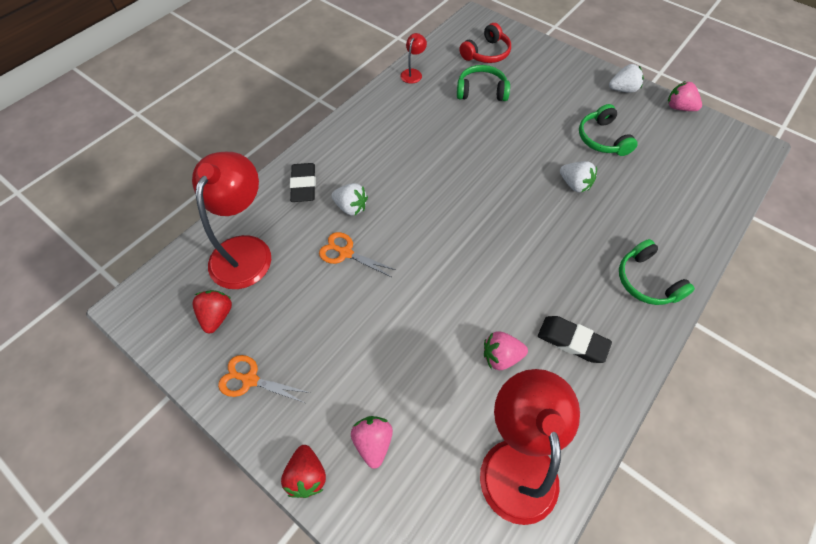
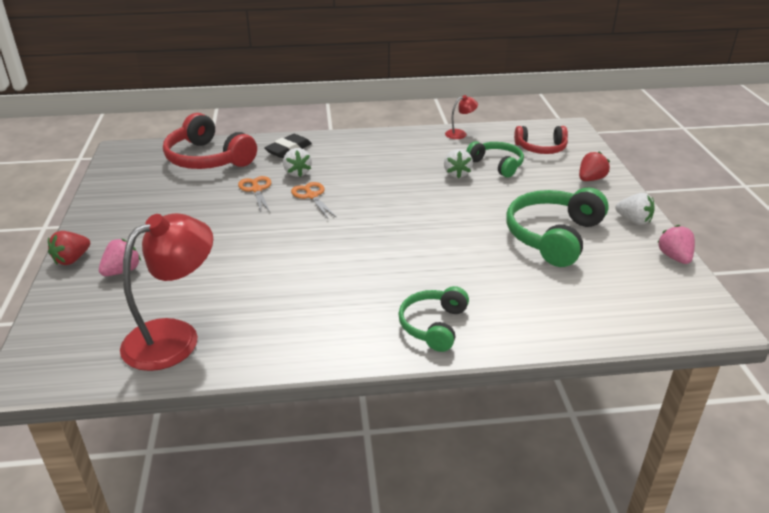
camera: 45 degrees right, 25 degrees down
(217, 316) = (148, 175): red strawberry -> red strawberry (591, 179)
(245, 250) = (208, 159): red lamp -> red headphones
(250, 379) = (116, 207): orange scissors -> orange scissors (311, 196)
(501, 356) = (256, 288): pink strawberry -> none
(572, 341) = (315, 314): black eraser -> none
(574, 184) = (477, 246): white strawberry -> white strawberry (456, 174)
(602, 139) = (553, 236): green headphones -> green headphones, size x1.64

